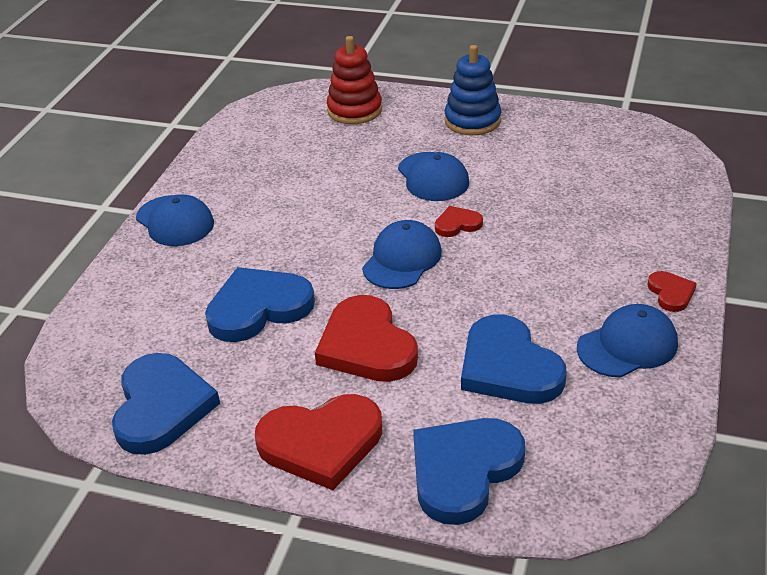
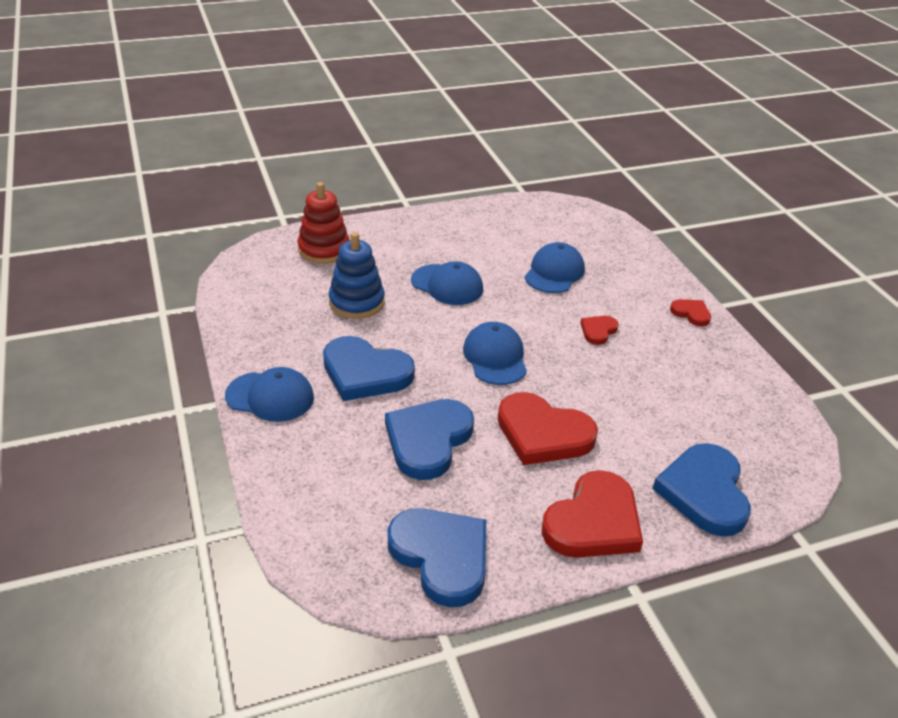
camera: 40 degrees left, 0 degrees up
(457, 224) = (505, 315): red heart -> red heart (598, 331)
(472, 121) = (428, 231): blue stacking toy -> blue stacking toy (357, 302)
(508, 367) = (652, 406): blue heart -> blue heart (365, 373)
(627, 345) = (705, 360): blue cap -> blue cap (554, 272)

